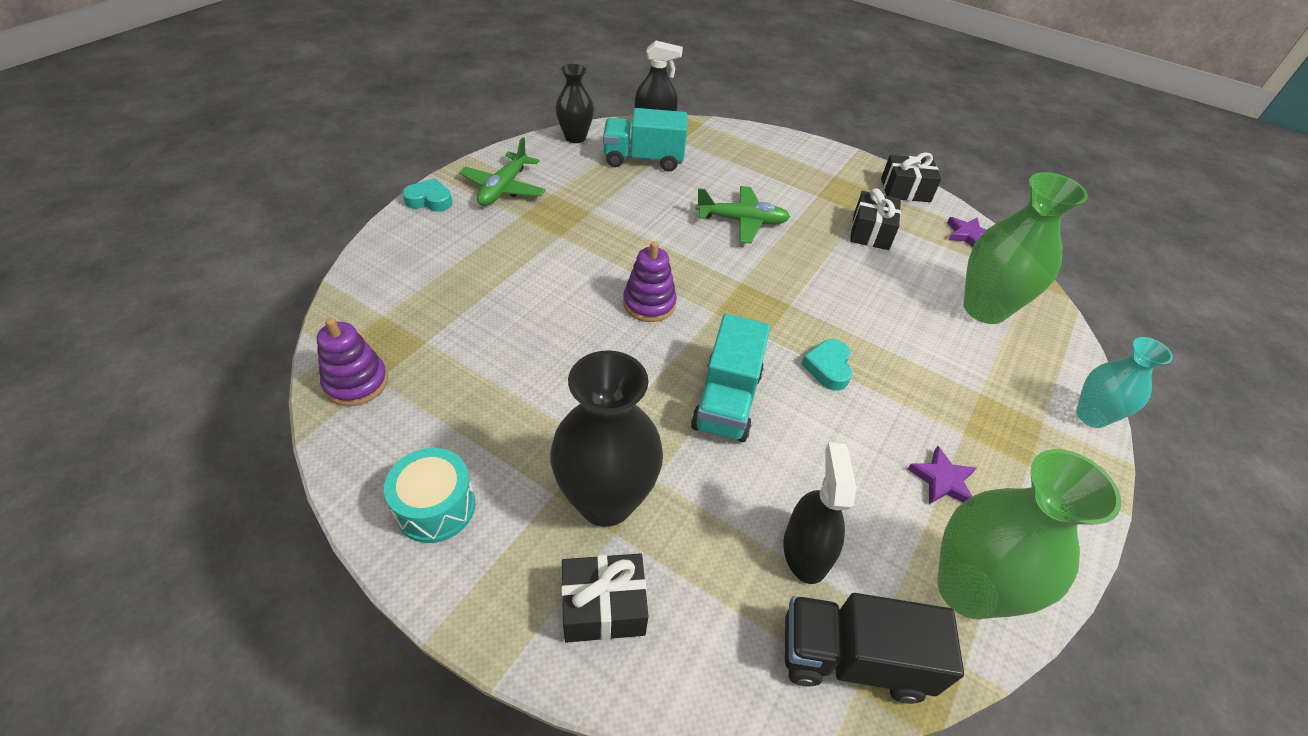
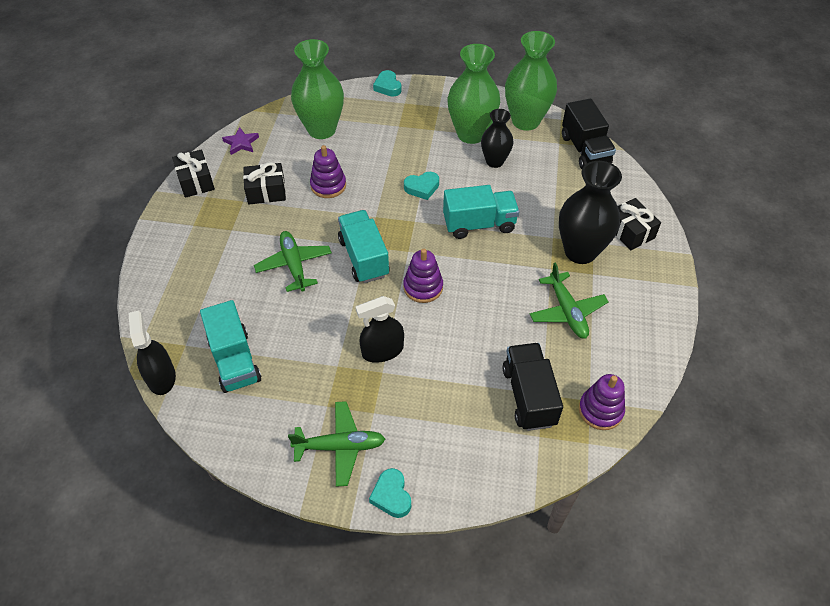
camera: 110 degrees left, 5 degrees up
(434, 329) = (528, 396): none -> black truck
(436, 507) = (639, 318): turquoise drum -> none
(514, 425) = (567, 311): none -> green plane
(575, 137) = (221, 432): black vase -> black vase (494, 161)
(724, 272) = (364, 257): none -> turquoise truck
(805, 551) = (548, 173): black spray bottle -> black spray bottle (382, 351)
(864, 282) = (328, 185): none -> purple stacking toy
(942, 480) = (471, 134): purple star -> green vase
(1091, 416) = (388, 87): turquoise vase -> turquoise heart

